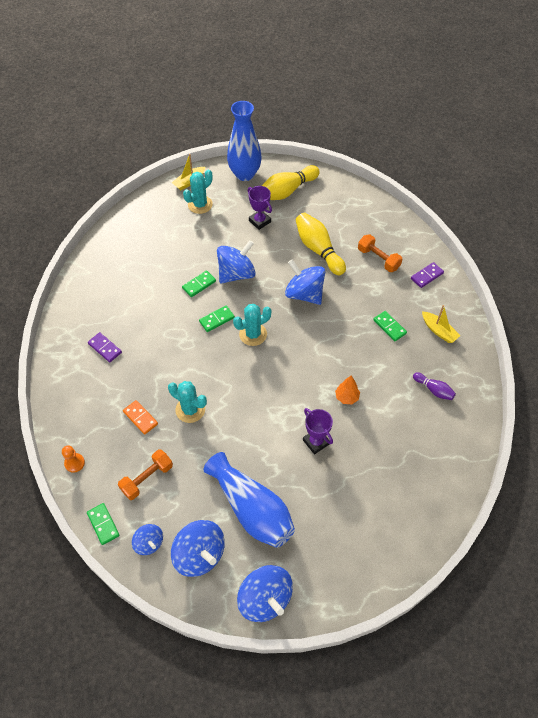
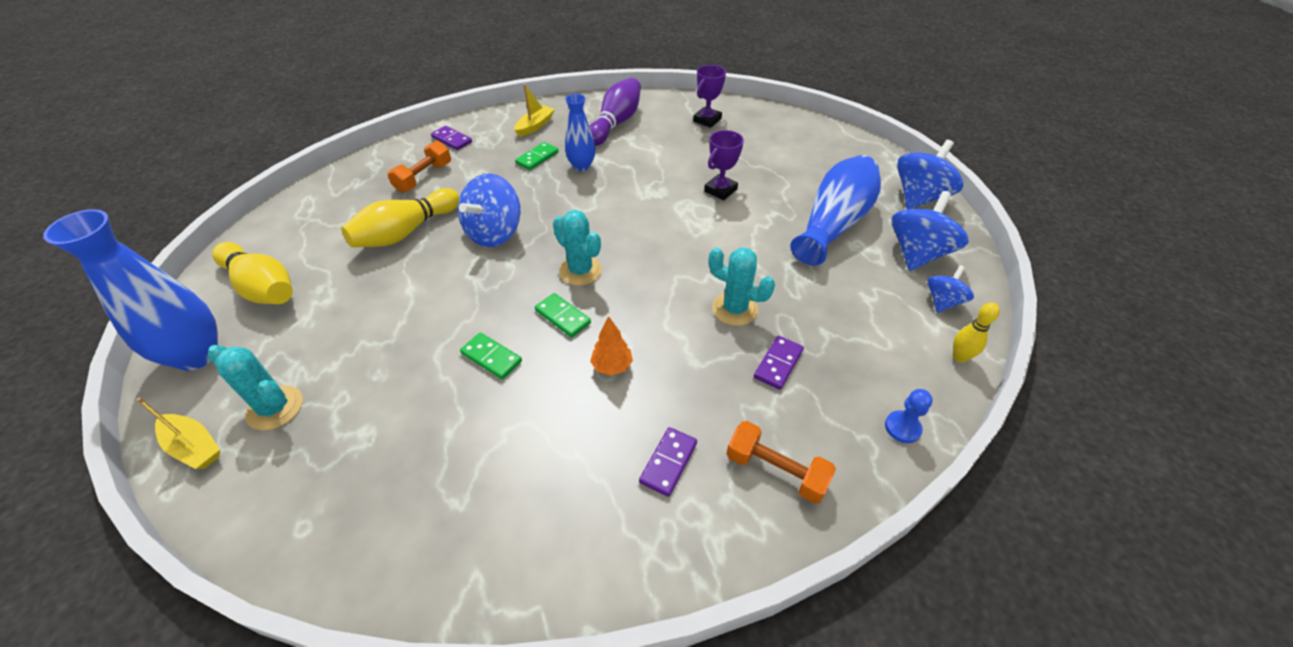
camera: 105 degrees left, 10 degrees down
(74, 463) = (902, 428): orange pawn -> blue pawn
(103, 524) = (959, 357): green domino -> yellow bowling pin
(140, 418) = (778, 364): orange domino -> purple domino
(147, 478) = (864, 328): orange dumbbell -> orange dumbbell (776, 470)
(190, 410) = (734, 309): turquoise cactus -> turquoise cactus turned 75 degrees counterclockwise
(236, 274) = (461, 313): blue spinning top -> none
(259, 221) = (335, 308): purple trophy -> purple trophy (707, 120)
(346, 397) = (650, 176): orange tree -> orange tree (612, 366)
(371, 354) = (581, 166): none -> blue vase
(433, 390) = (616, 123): purple bowling pin -> purple bowling pin, size x1.87

